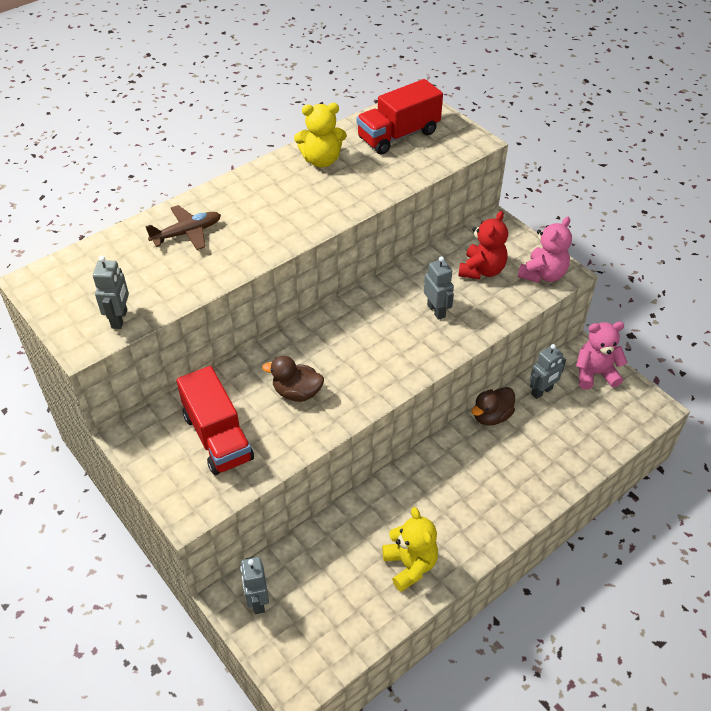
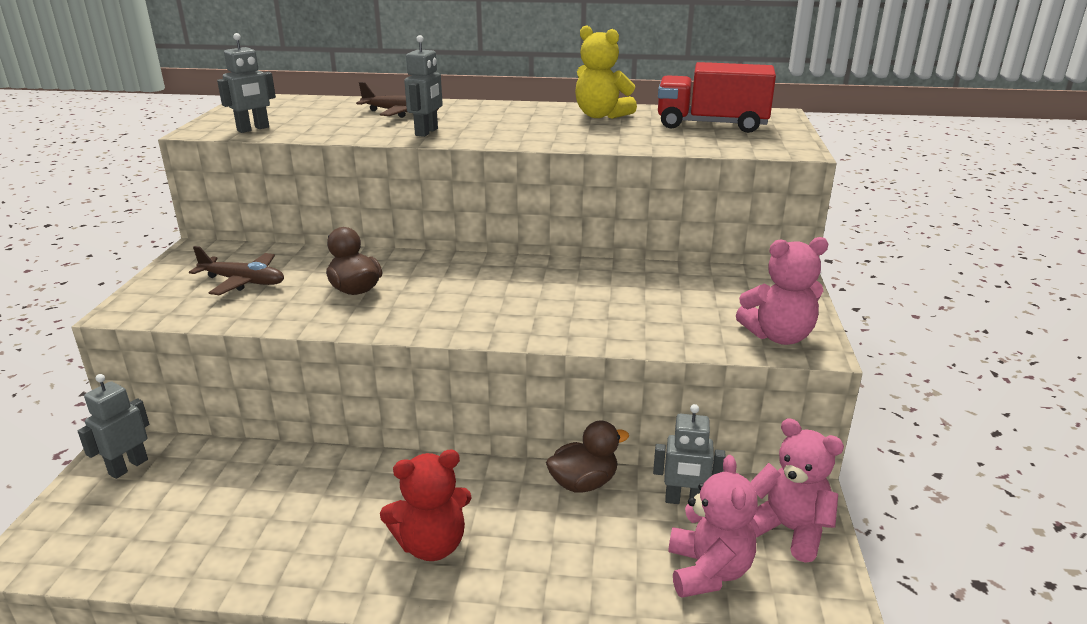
camera: 45 degrees right, 20 degrees down
(218, 437) = (243, 282): red truck -> brown plane
(410, 565) = (277, 546): yellow teddy bear -> none
(436, 311) = (593, 304): grey robot -> grey robot (427, 132)
(481, 270) = (703, 300): red teddy bear -> red teddy bear (431, 545)
(491, 416) = (583, 483): brown duck -> brown duck turned 150 degrees clockwise
(590, 420) = (708, 571): none -> pink teddy bear

